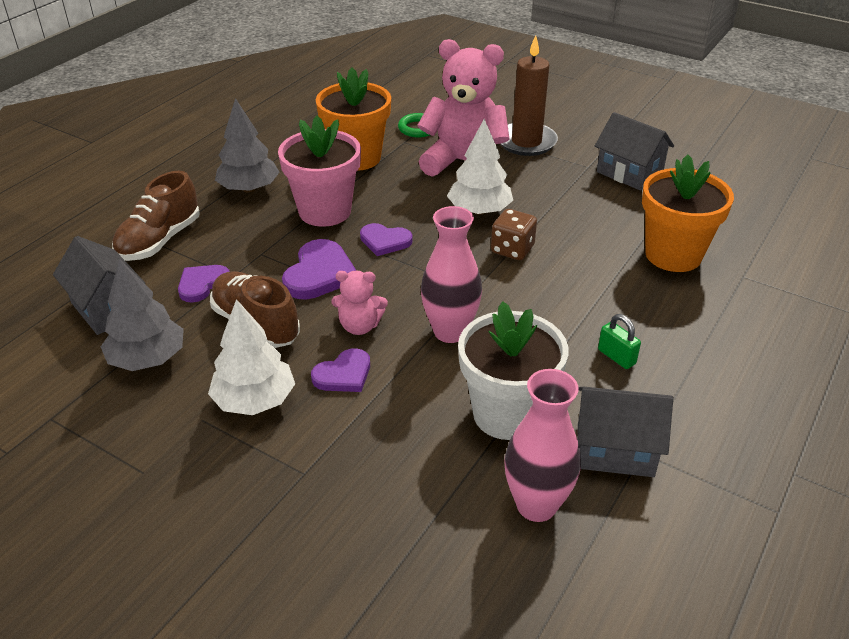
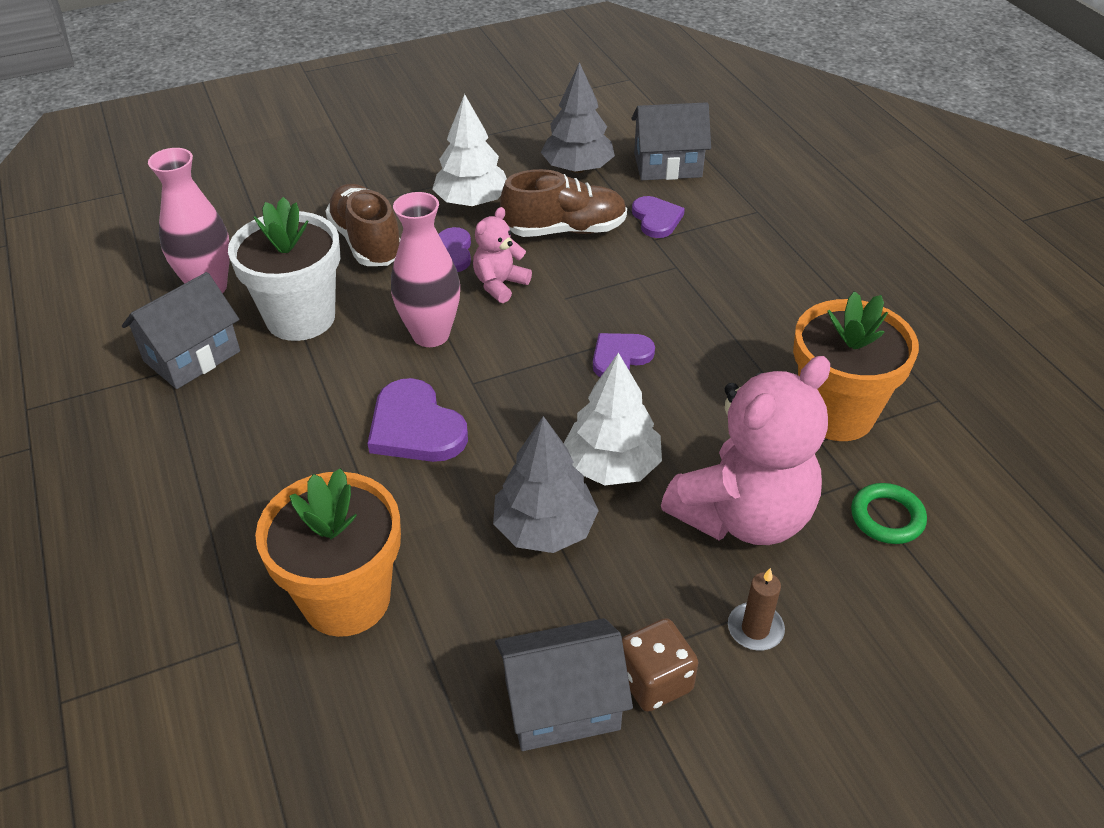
camera: 125 degrees right, 5 degrees up
(159, 241) = (756, 214): brown shoe -> brown shoe (367, 242)
(249, 188) = (820, 298): grey tree -> grey tree (545, 528)
(319, 273) = (605, 290): purple heart -> purple heart (415, 427)
(325, 211) = (721, 336): pink flower pot -> none
(512, 249) = (507, 450): brown dice -> brown dice (654, 681)
(526, 142) = (755, 629): brown candle -> brown candle, size x0.48
(616, 357) = (271, 426): green padlock -> none

